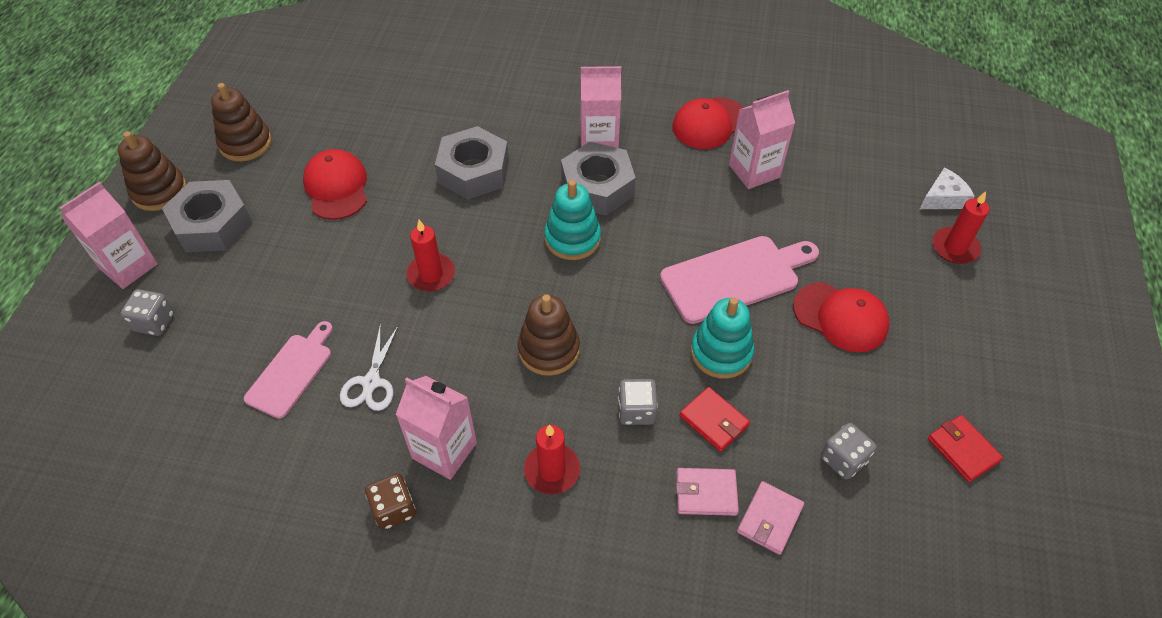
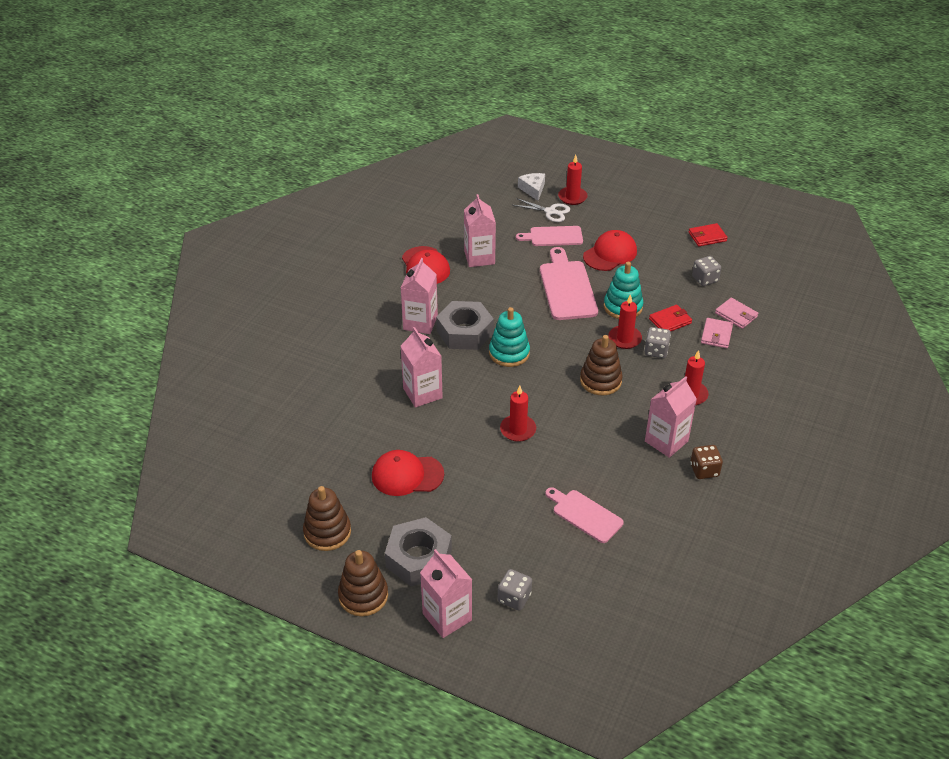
camera: 75 degrees left, 10 degrees down
(371, 382) = (605, 472): white scissors -> white scissors (550, 211)
(474, 171) = (422, 393): grey nut -> pink carton
(649, 366) = (624, 339): none -> red candle
(844, 241) = (553, 236): none -> pink cutting board

